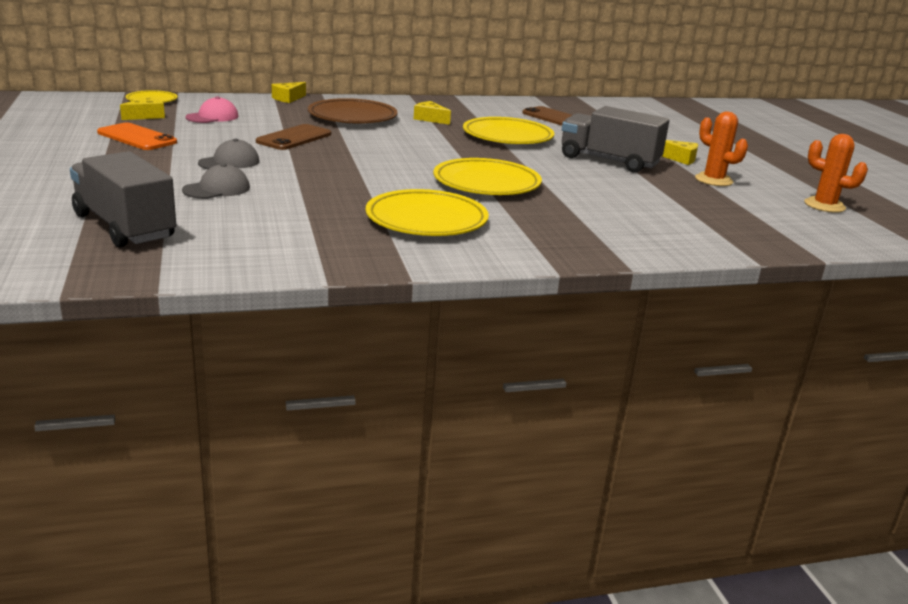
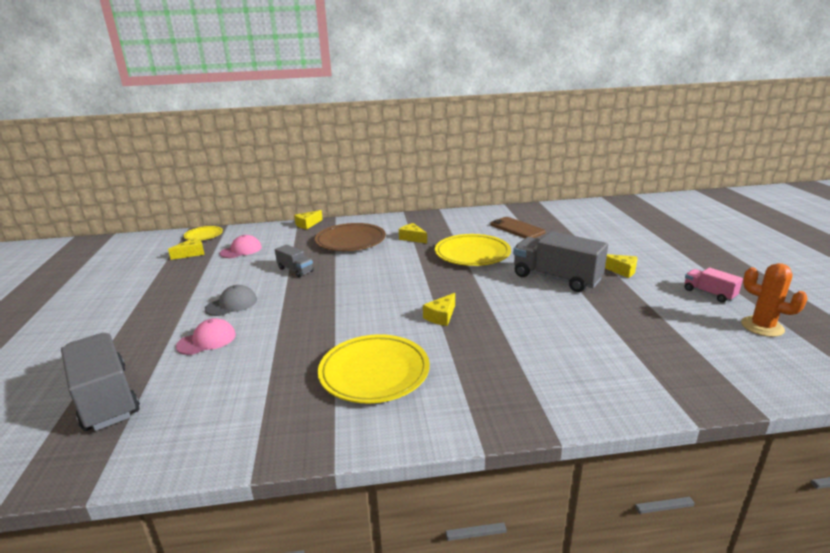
camera: 10 degrees right, 0 degrees up
(136, 137) = (172, 279): orange phone -> none
(217, 189) = (207, 340): grey cap -> pink cap
(294, 138) = (295, 270): brown phone -> grey truck
(486, 183) = (441, 316): yellow plate -> yellow cheese
(713, 180) = (651, 297): orange cactus -> none
(773, 180) = (709, 293): none -> pink truck

